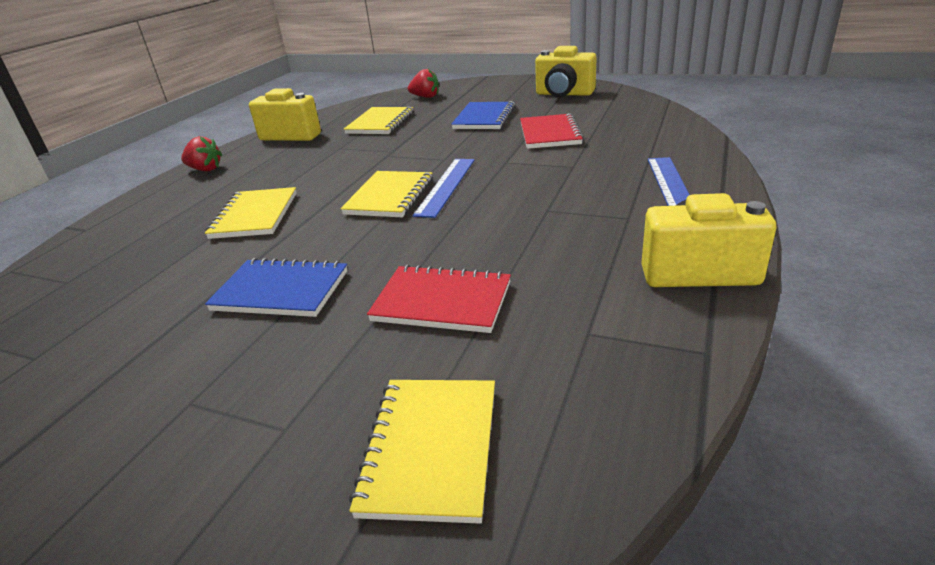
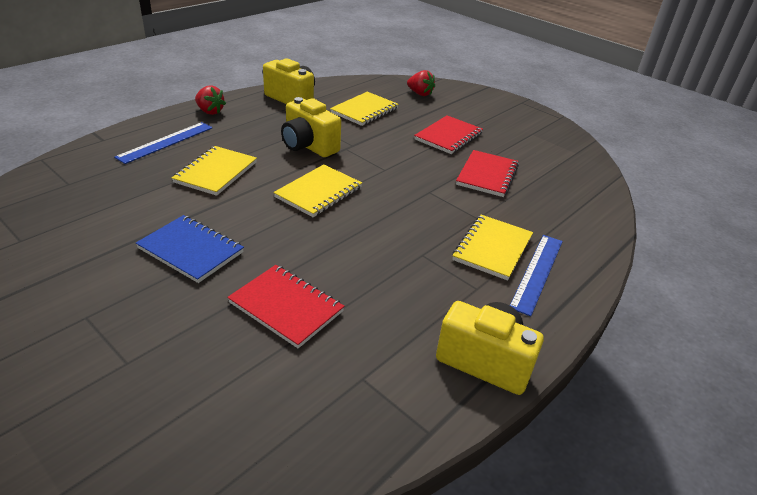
camera: 15 degrees right, 5 degrees up
(431, 449) = (199, 419): yellow notebook -> yellow notebook (492, 248)
(446, 186) = (366, 199): blue ruler -> blue ruler (166, 142)
(484, 118) = (448, 136): blue notebook -> red notebook
(564, 94) = (535, 134): yellow camera -> yellow camera (308, 146)

